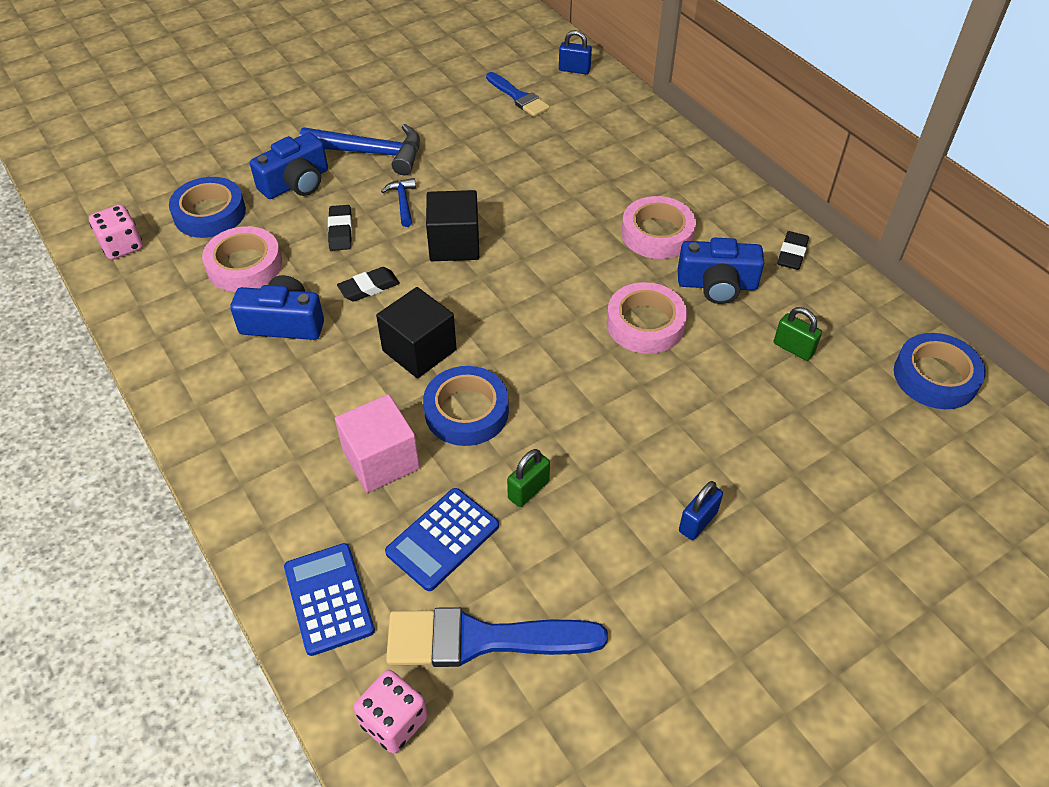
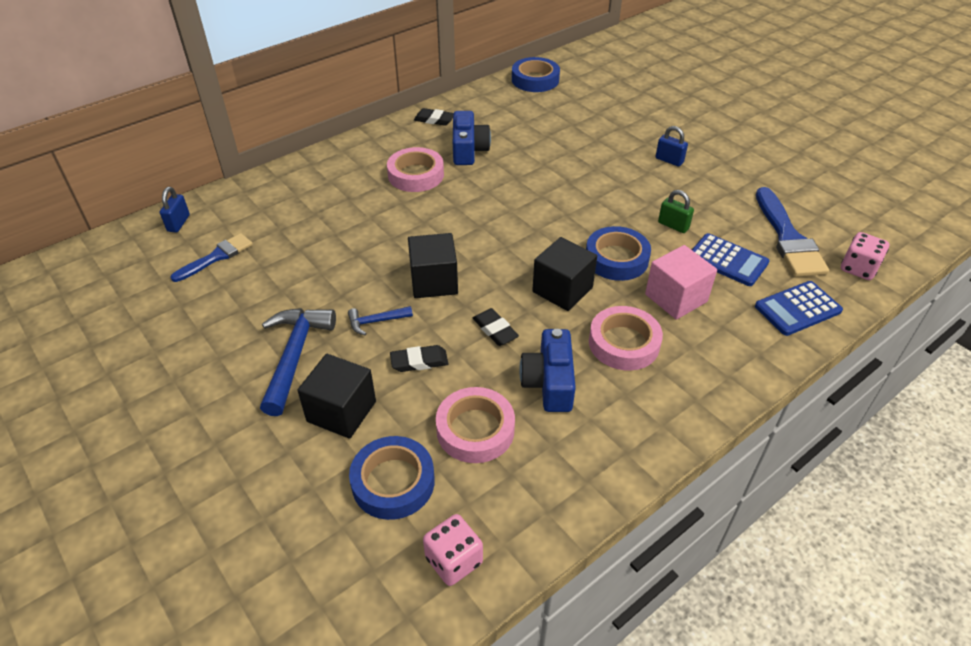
camera: 95 degrees left, 5 degrees down
(296, 183) = (341, 411): blue camera -> black cube
(645, 324) = (512, 180): pink tape -> pink tape (624, 343)
(793, 348) = (523, 123): green padlock -> none

